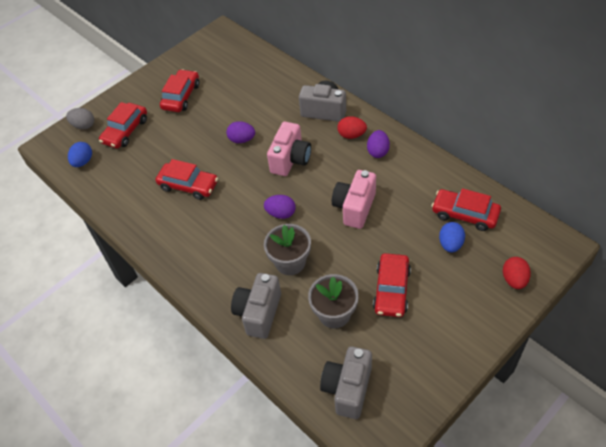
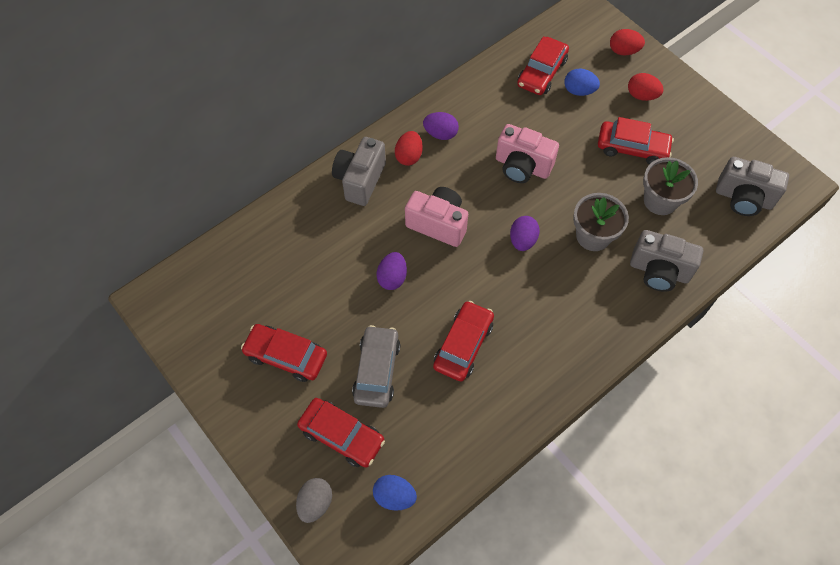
camera: 90 degrees left, 10 degrees up
(170, 141) = (377, 370): none -> grey car
(459, 297) = (641, 95): none -> red egg

